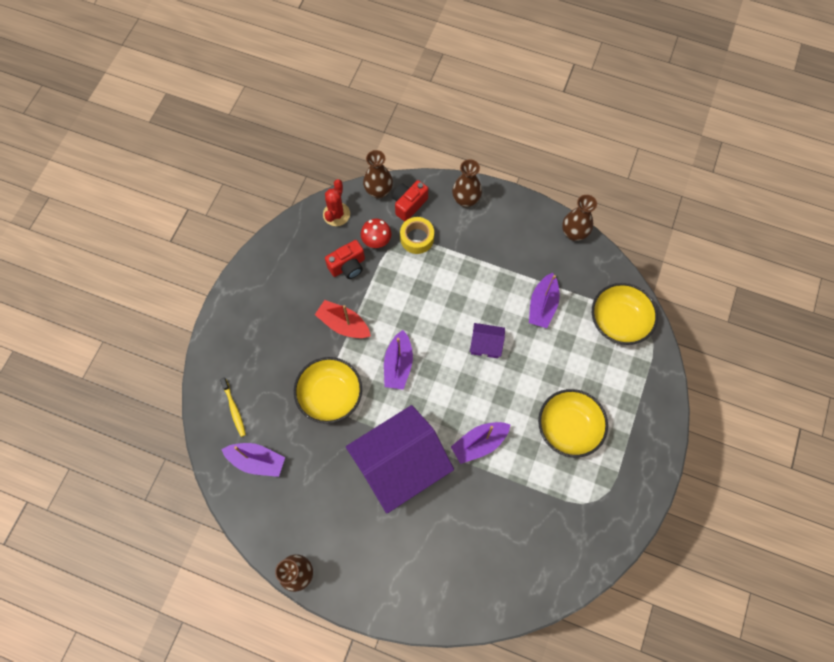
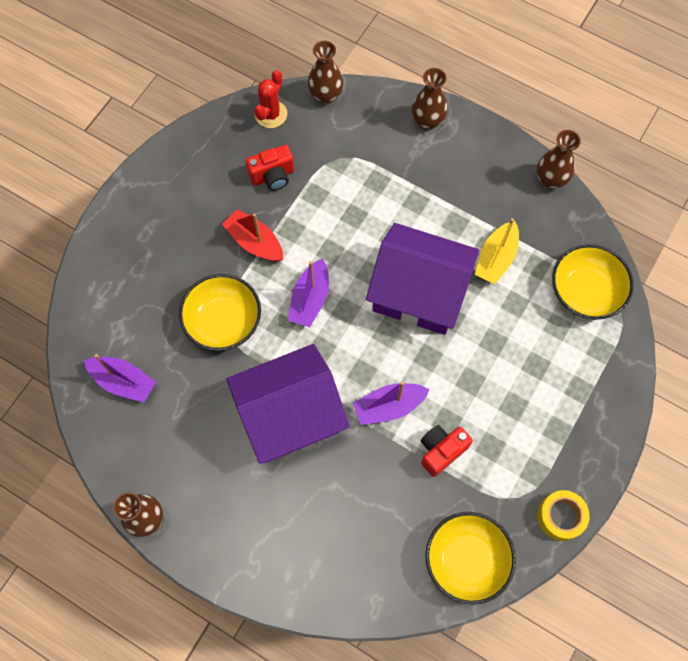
camera: 10 degrees right, 0 degrees up
(234, 409) = (109, 318): yellow toothbrush -> none
(376, 240) = (312, 152): red mushroom -> none
(409, 204) = (358, 116): red camera -> red camera (441, 451)
(417, 238) = (360, 157): yellow tape -> yellow tape (560, 516)
(485, 345) = (418, 293): purple house -> purple house, size x2.32
(542, 305) = (496, 258): purple boat -> yellow boat
(568, 427) = (500, 406): yellow bowl -> yellow bowl (466, 560)

